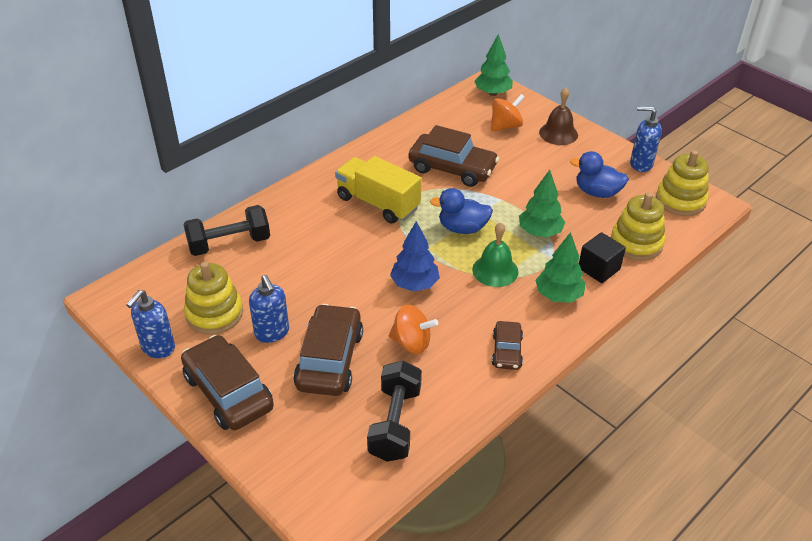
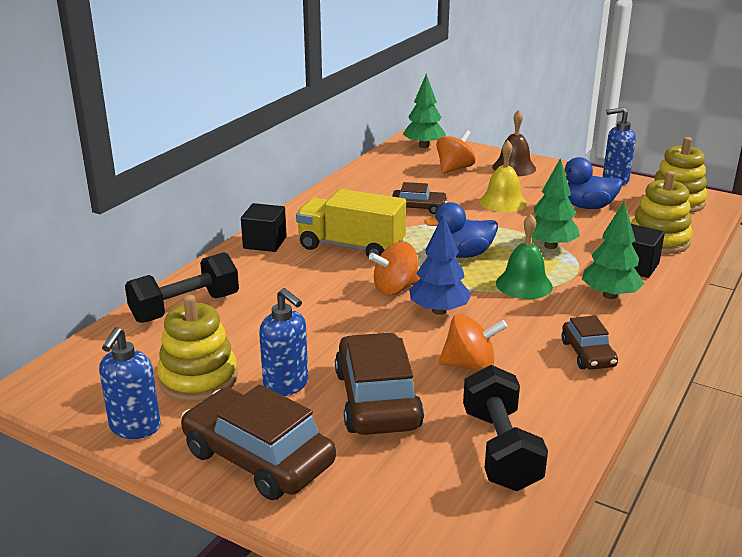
camera: 15 degrees left, 15 degrees down
(313, 186) = (265, 243): none -> black cube
(392, 254) = (395, 288): none -> orange spinning top
(452, 168) = (418, 207): brown car -> brown car, size x0.55
(526, 174) = (502, 202): none -> yellow bell

